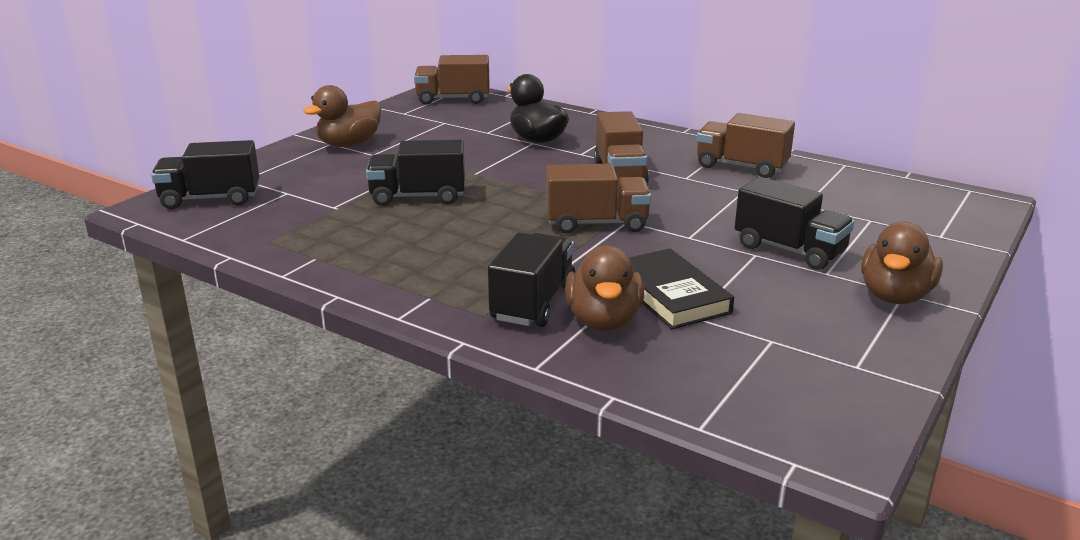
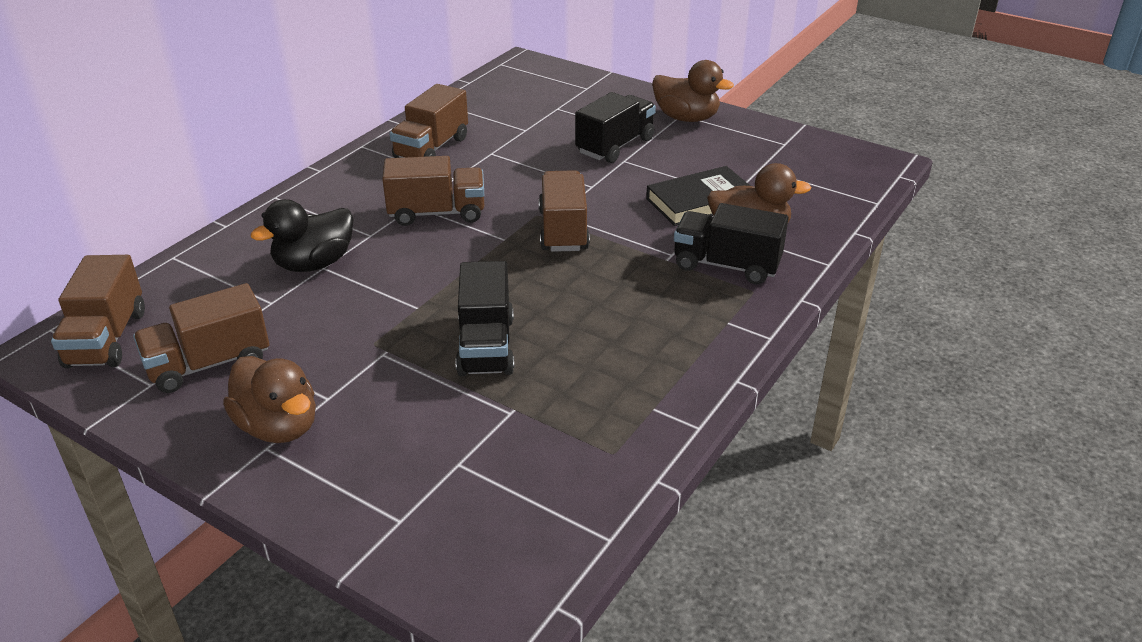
camera: 90 degrees left, 10 degrees up
(211, 199) = (473, 542): black truck -> none
(420, 123) = (209, 364): none -> brown truck

